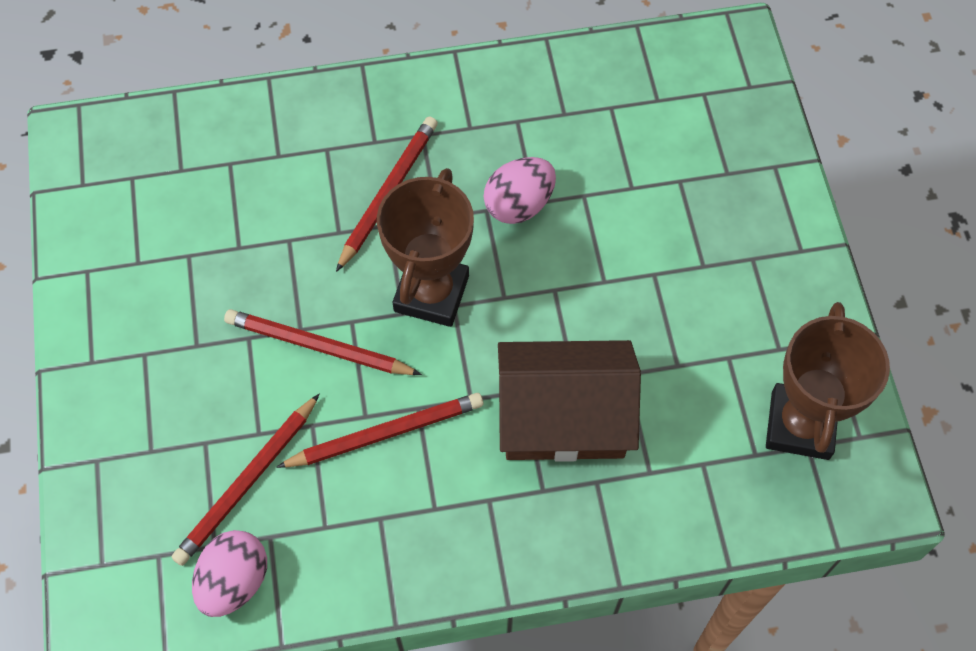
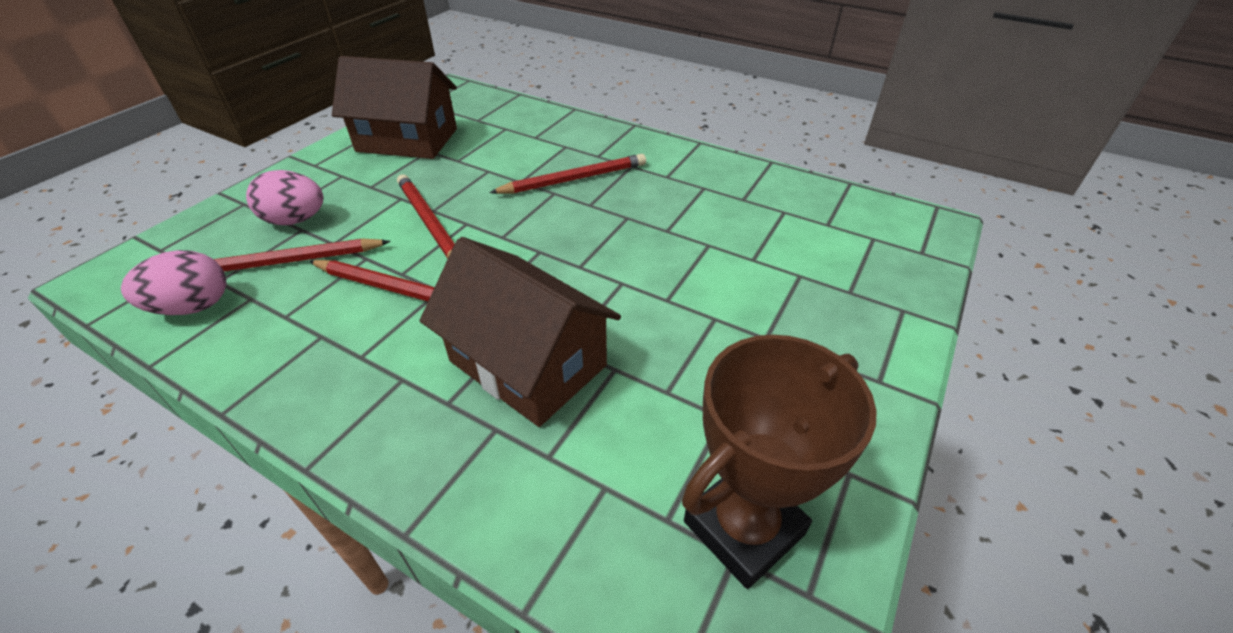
camera: 40 degrees right, 20 degrees down
(145, 256) = (407, 140): none -> brown house
(431, 293) = (533, 237): brown trophy -> none
(519, 205) = (653, 225): pink egg -> pink egg (296, 220)

